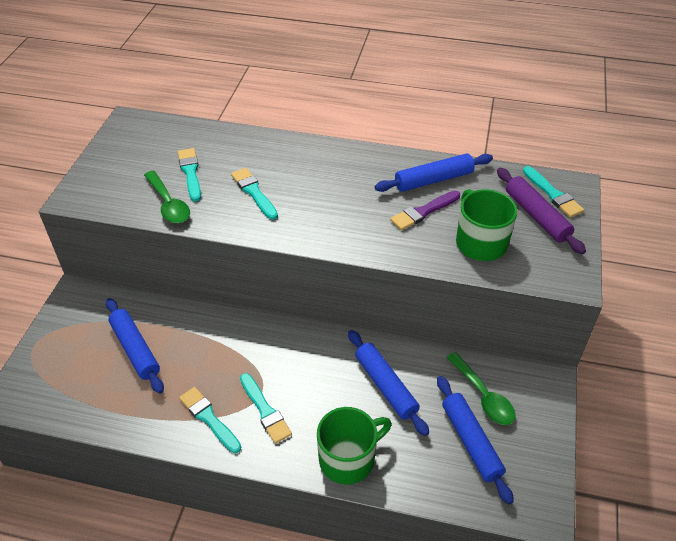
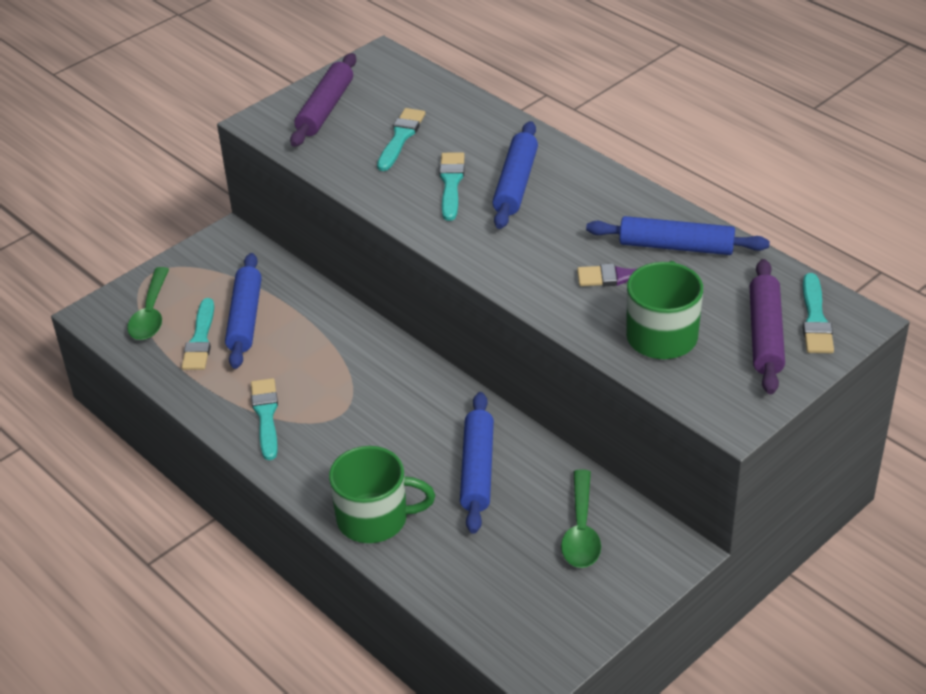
camera: 35 degrees right, 5 degrees down
(117, 171) = (325, 109): none -> purple rolling pin
(168, 204) = (350, 163): green spoon -> green spoon (151, 314)
(265, 410) = (328, 434): turquoise brush -> turquoise brush (200, 339)
(471, 442) = (522, 567): blue rolling pin -> blue rolling pin (515, 184)

